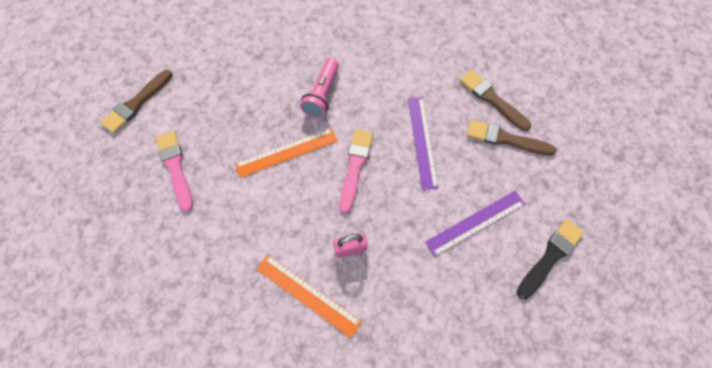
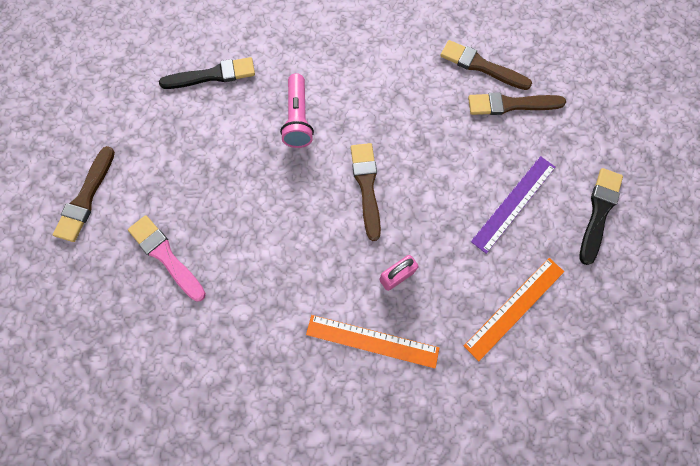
camera: 20 degrees left, 5 degrees up
(270, 41) = (213, 75): none -> black brush
(286, 152) = (285, 196): orange ruler -> orange ruler (514, 307)
(355, 166) = (366, 186): pink brush -> brown brush
(422, 141) = (426, 135): purple ruler -> none

